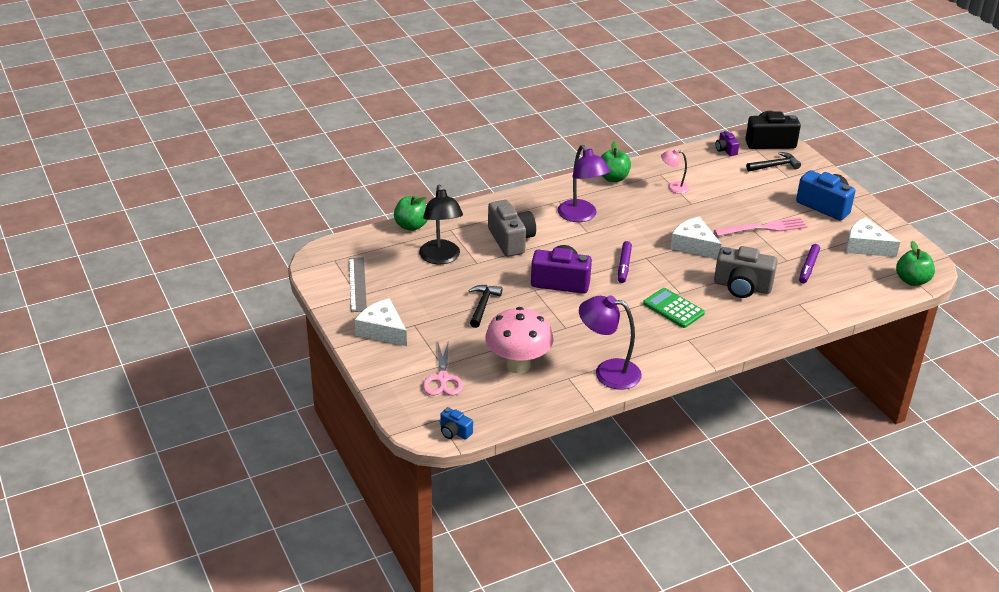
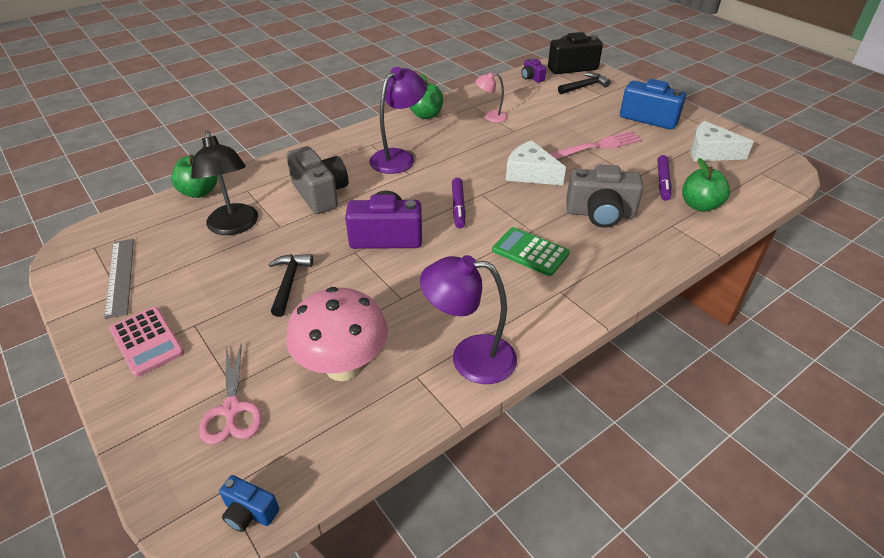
camera: 10 degrees left, 5 degrees up
(382, 330) = (147, 341): white cheese -> pink calculator
(581, 216) = (398, 157): purple lamp -> purple lamp turned 105 degrees counterclockwise
(912, 280) = (777, 182): green apple -> green apple (699, 205)

